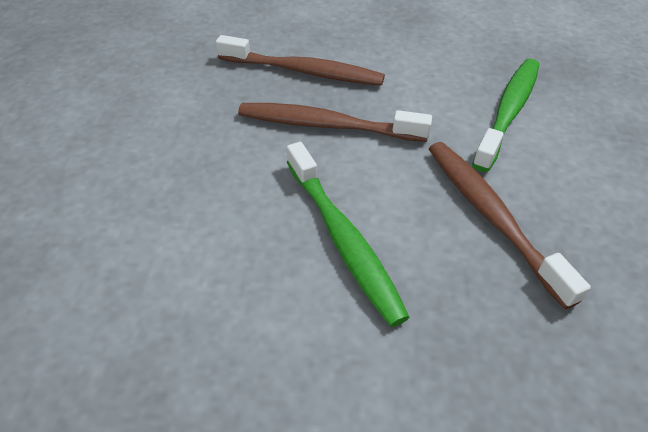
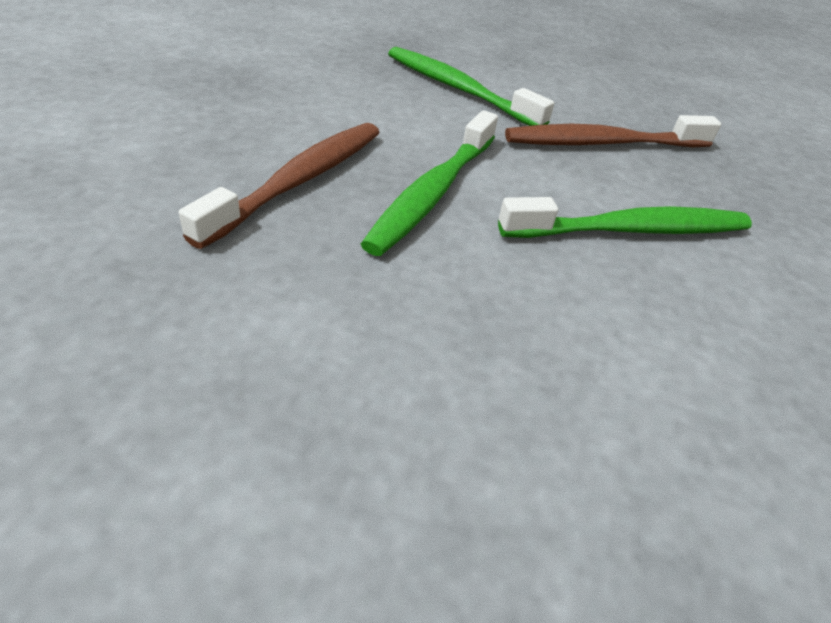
camera: 80 degrees left, 5 degrees down
(327, 125) = (433, 193): brown toothbrush -> green toothbrush

